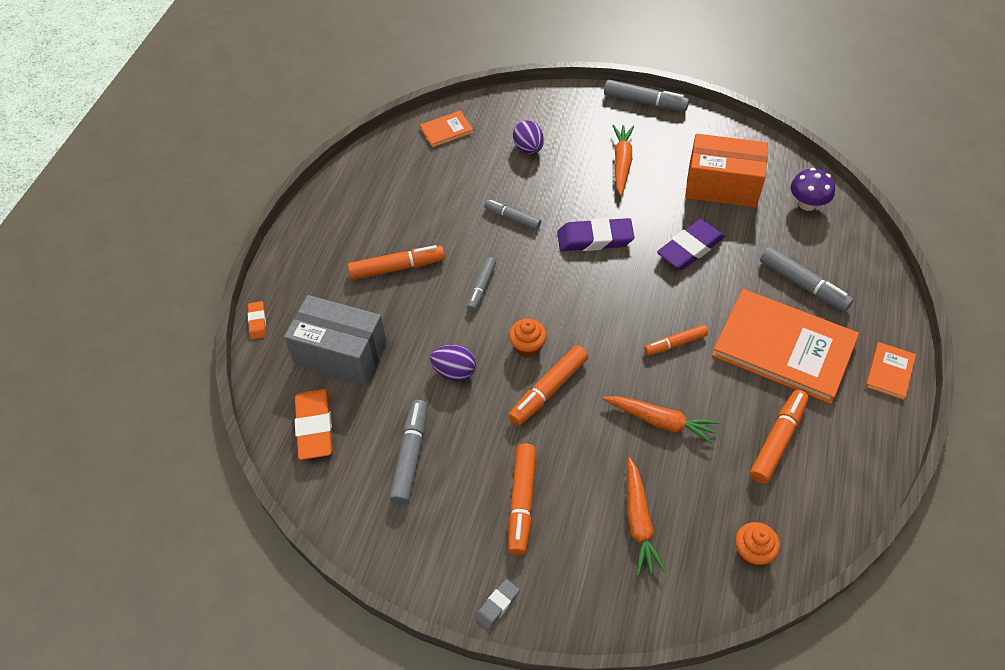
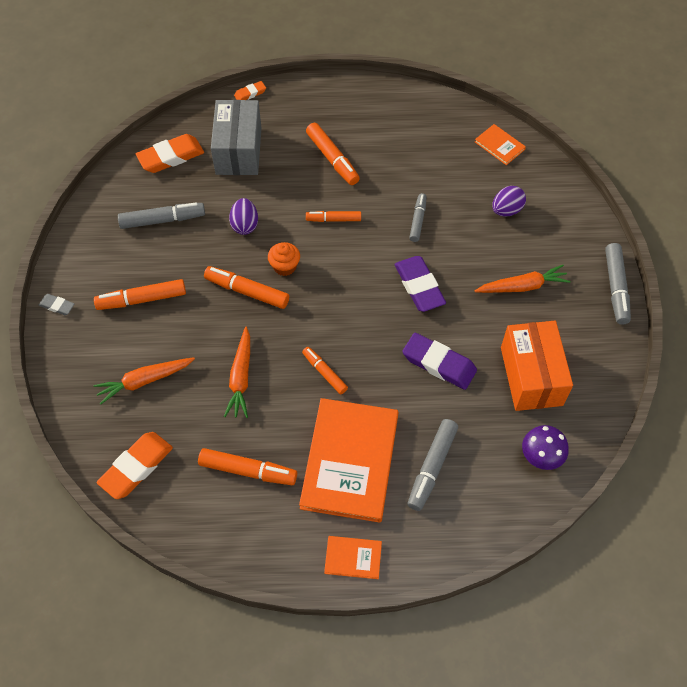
camera: 70 degrees right, 5 degrees up
(481, 287) = (333, 219): grey marker -> orange marker
(752, 552) = (136, 467): orange cupcake -> orange eraser

